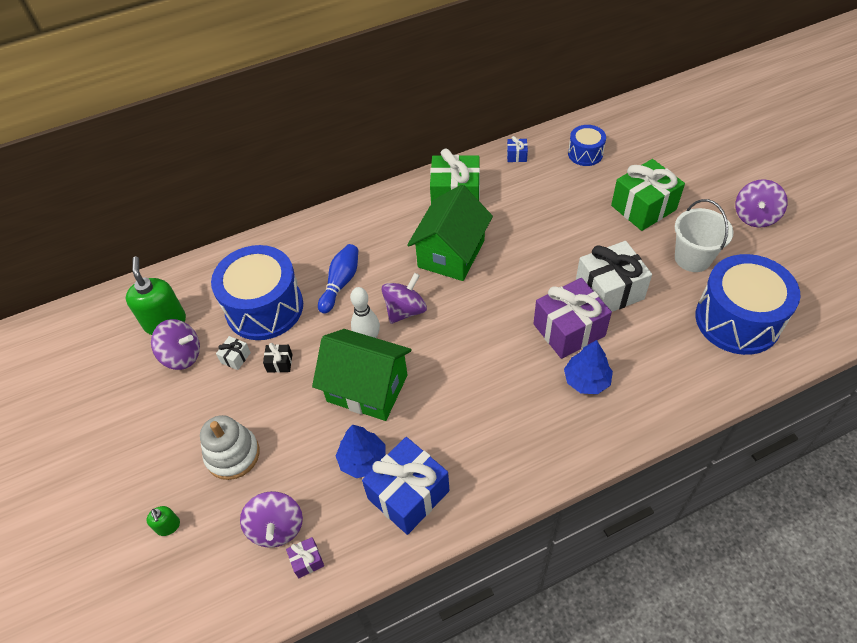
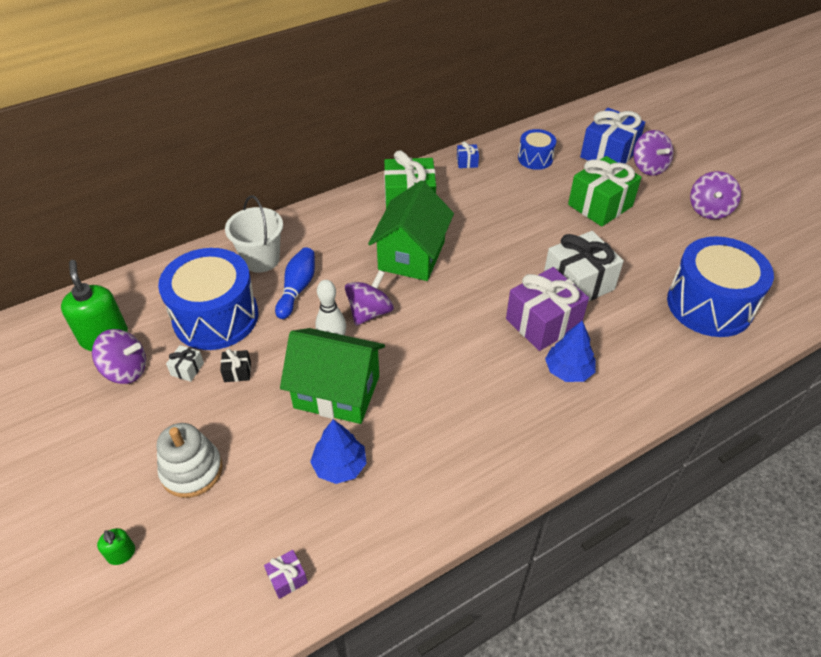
camera: 10 degrees left, 5 degrees down
(277, 527) = (249, 545): purple spinning top -> purple spinning top (648, 167)
(408, 494) = (394, 498): blue gift -> blue gift (608, 154)
(692, 258) = (656, 250): white bucket -> white bucket (261, 259)

